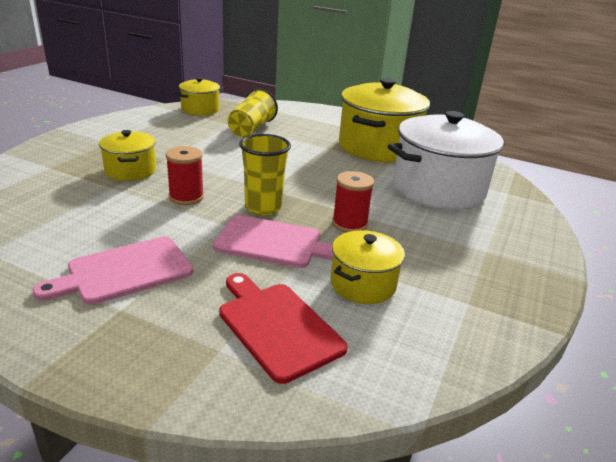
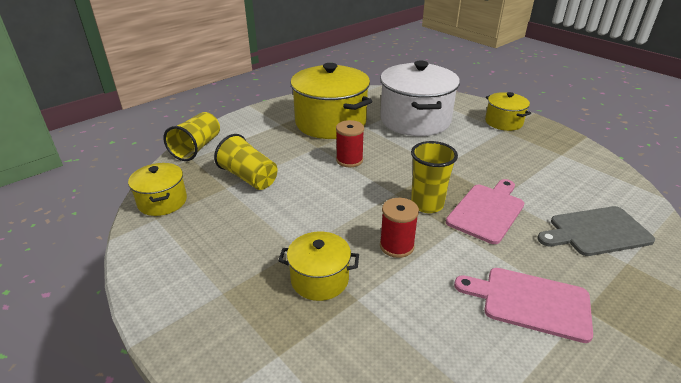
camera: 65 degrees left, 5 degrees up
(124, 271) = (530, 302): pink cutting board -> pink cutting board turned 120 degrees clockwise
(277, 326) = (596, 231): red cutting board -> grey cutting board
(279, 106) = (197, 148): none -> yellow cup
(349, 224) = (462, 170): red spool -> red spool (349, 160)
(363, 284) = (543, 185): yellow pot -> yellow pot (503, 122)

